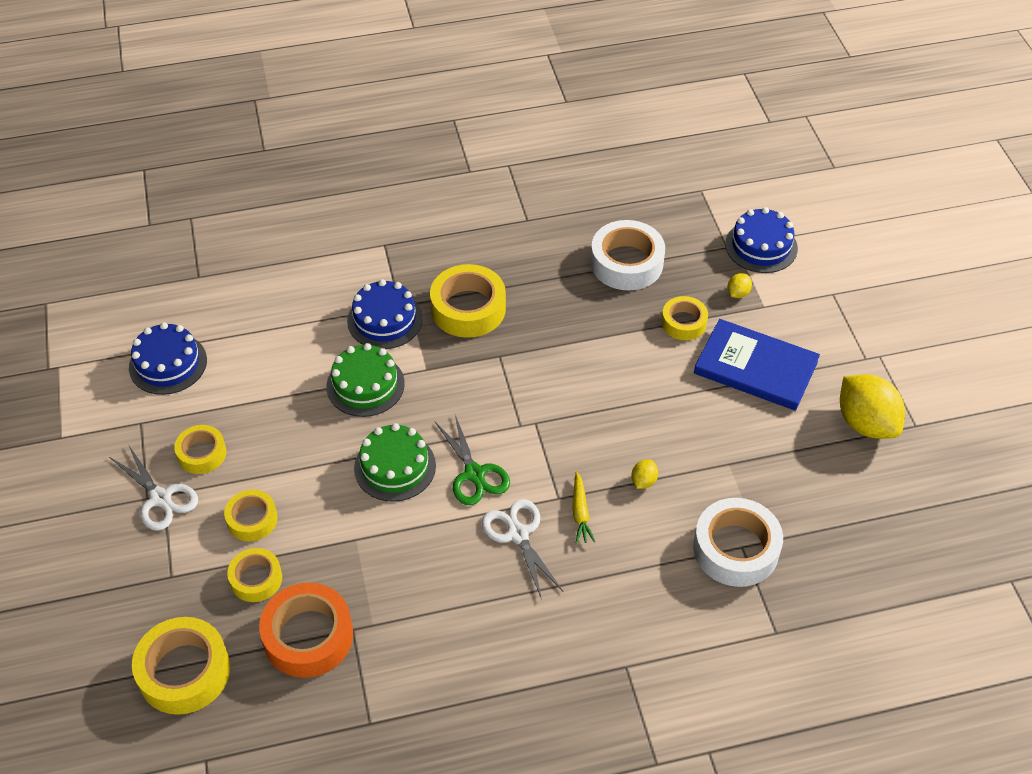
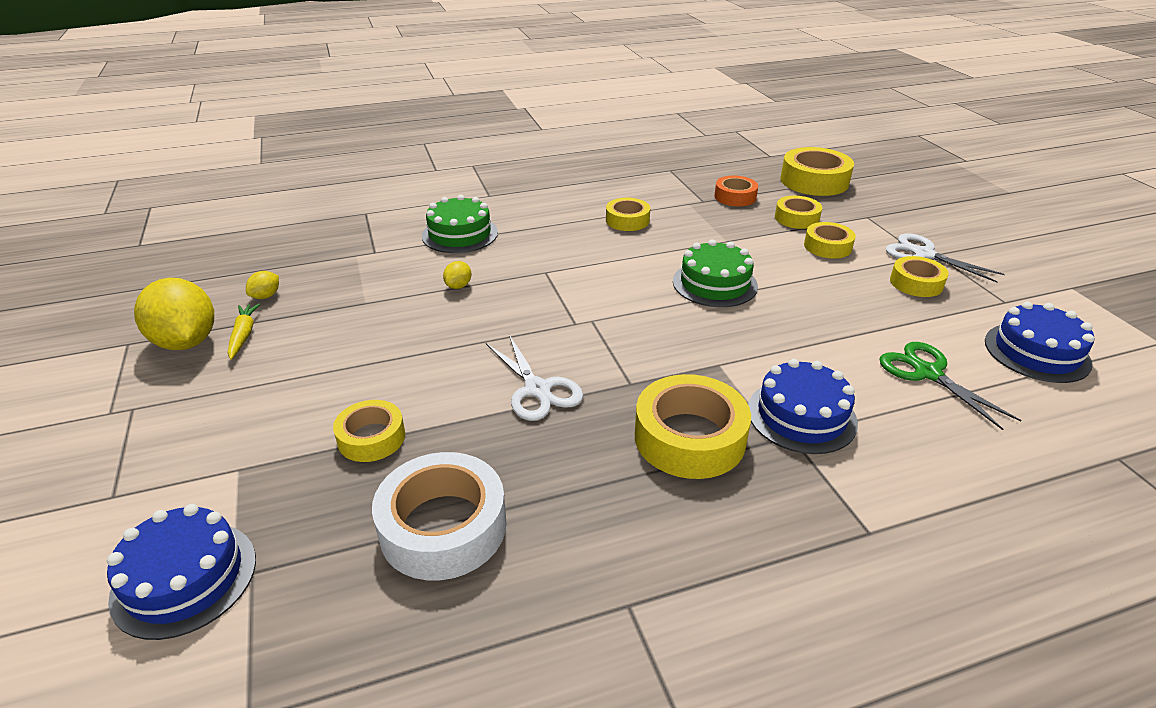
camera: 175 degrees right, 15 degrees down
(308, 636) = (735, 197): orange tape -> orange tape, size x0.60
(365, 385) = (784, 345): green cake -> green cake (460, 234)
(457, 589) = (627, 220): none -> yellow tape
(474, 474) = (632, 283): green scissors -> green scissors (927, 373)
(518, 534) = (581, 249): white scissors -> white scissors (537, 390)
(580, 512) = (523, 264): yellow carrot -> yellow carrot (244, 335)
(735, 549) = (380, 250): white tape -> none
(738, 293) = (270, 486): yellow lemon -> yellow lemon (266, 296)
(755, 367) = (291, 389): blue book -> none

